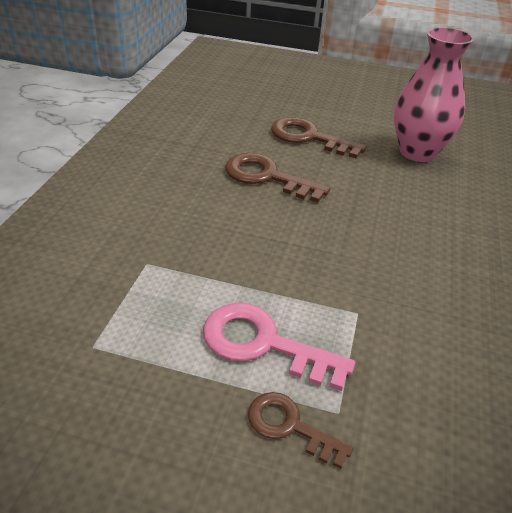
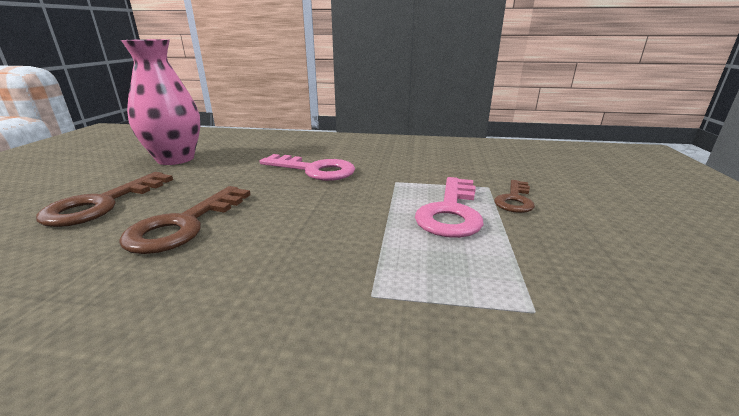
camera: 95 degrees left, 15 degrees down
(393, 246) = (315, 170): none -> pink key

